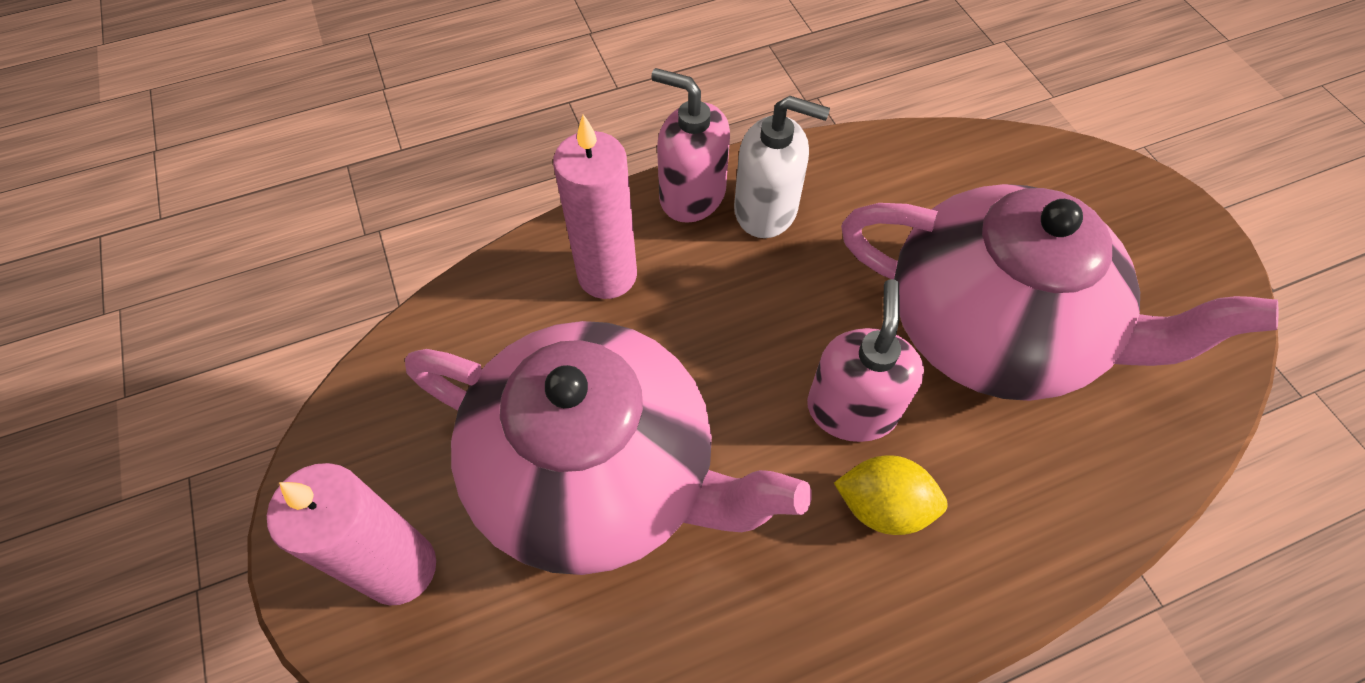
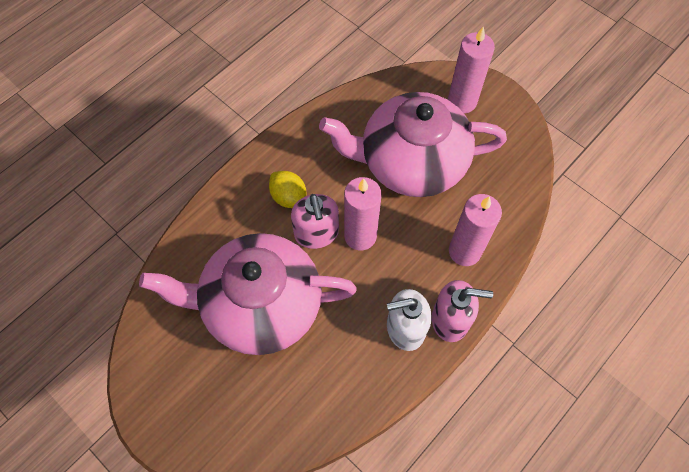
camera: 155 degrees right, 5 degrees up
(771, 371) = (360, 236): none -> pink candle
(882, 506) = (289, 197): yellow lemon -> yellow lemon turned 60 degrees clockwise

